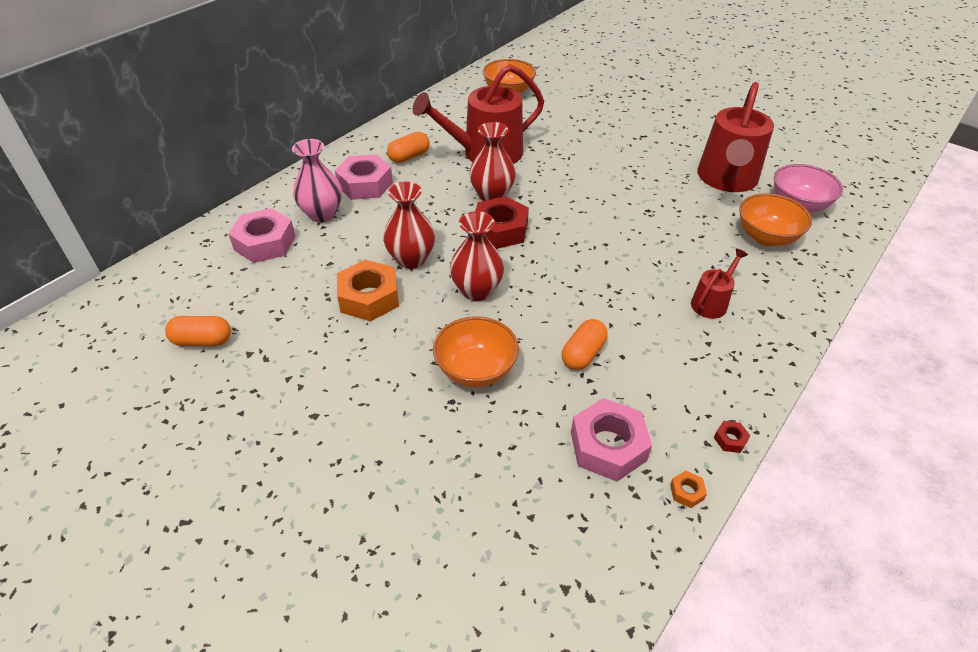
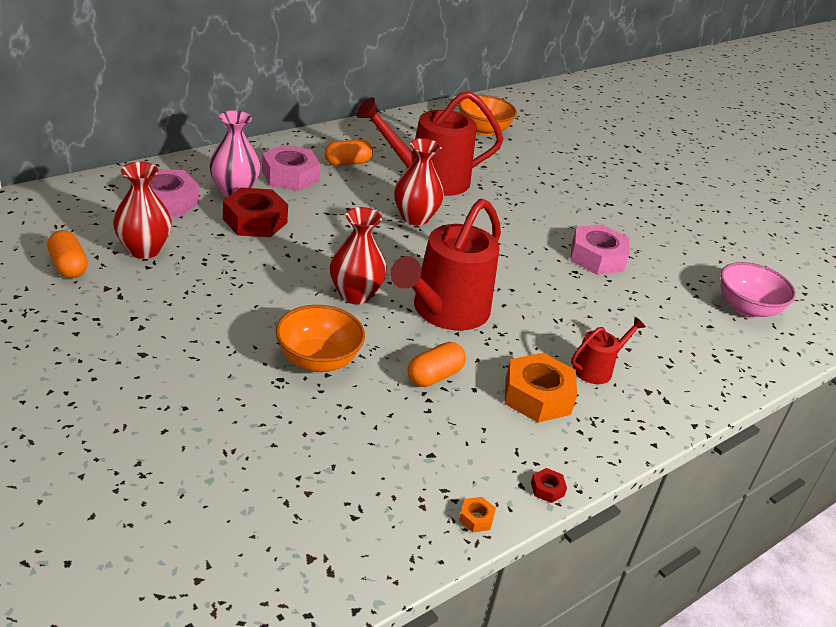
camera: 10 degrees right, 10 degrees down
(202, 341) = (68, 266): orange capsule -> orange capsule turned 45 degrees clockwise
(369, 297) = (244, 273): orange nut -> orange nut (537, 396)
(411, 259) = (303, 251): red vase -> red vase (144, 250)
(500, 230) = (407, 249): red nut -> red nut (255, 221)
(608, 446) = (417, 459): pink nut -> pink nut (597, 257)
(726, 179) = (679, 265): red watering can -> red watering can (445, 311)
(766, 237) = (692, 328): orange bowl -> none

